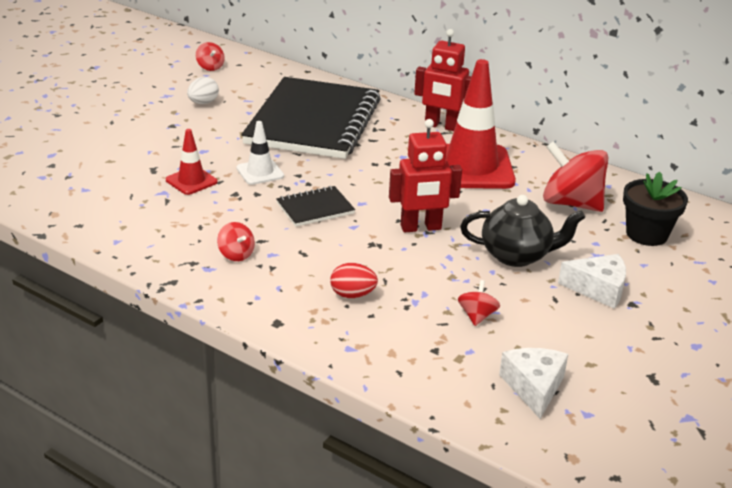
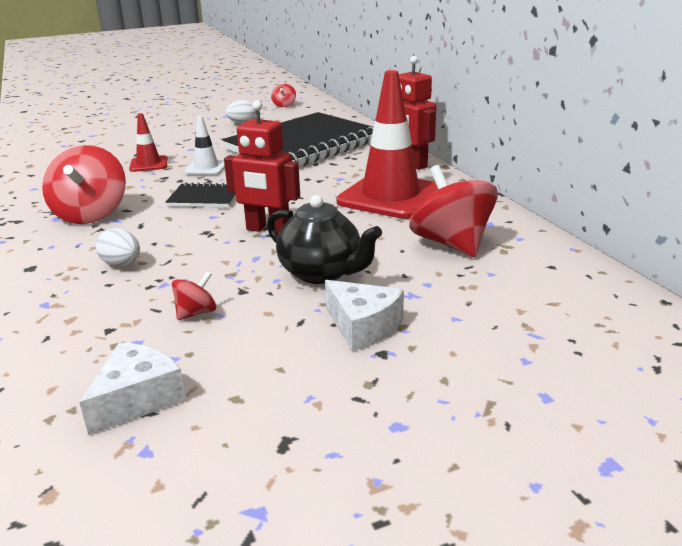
camera: 35 degrees right, 5 degrees down
(236, 254) = (91, 214): red spinning top -> red spinning top, size x2.13
(352, 295) = (122, 264): red egg -> white egg
(646, 234) = (502, 290): black flower pot -> none

